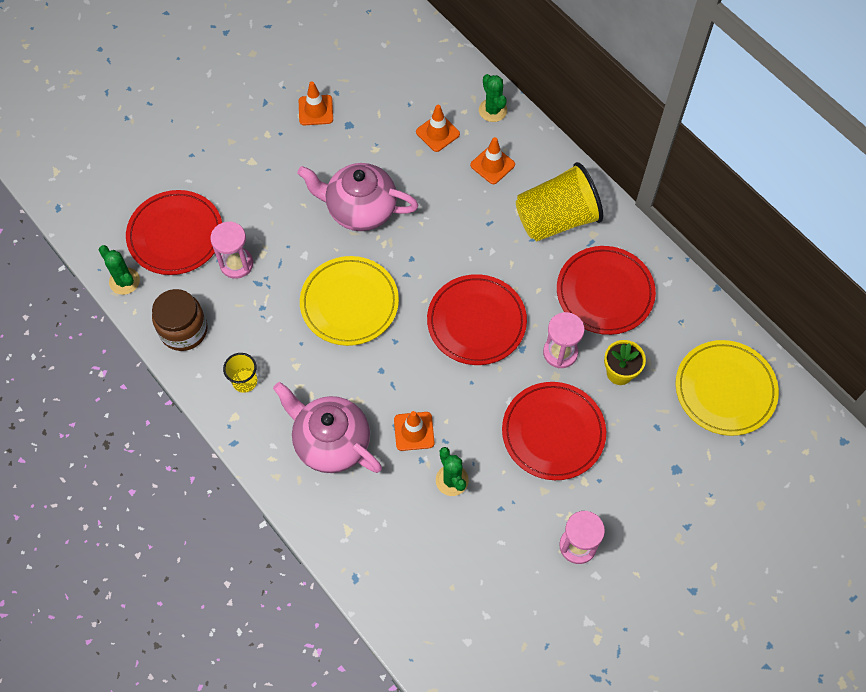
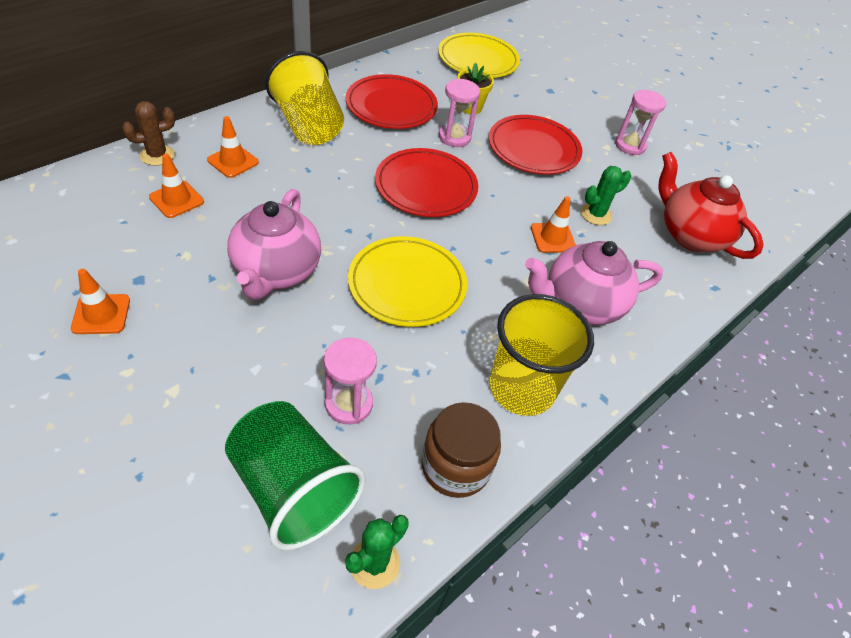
camera: 100 degrees left, 15 degrees down
(175, 235) = (293, 489): red plate -> green cup
(245, 381) = (521, 388): yellow cup -> yellow cup, size x2.08
(331, 442) = (580, 304): pink teapot -> pink teapot turned 45 degrees clockwise
(428, 575) = (690, 235): none -> red teapot
(492, 110) = (157, 155): green cactus -> brown cactus

